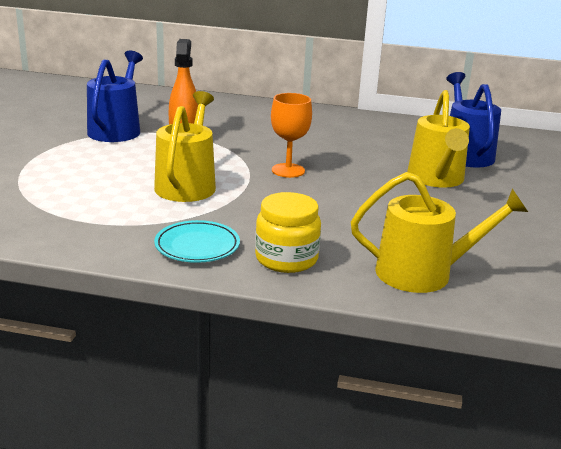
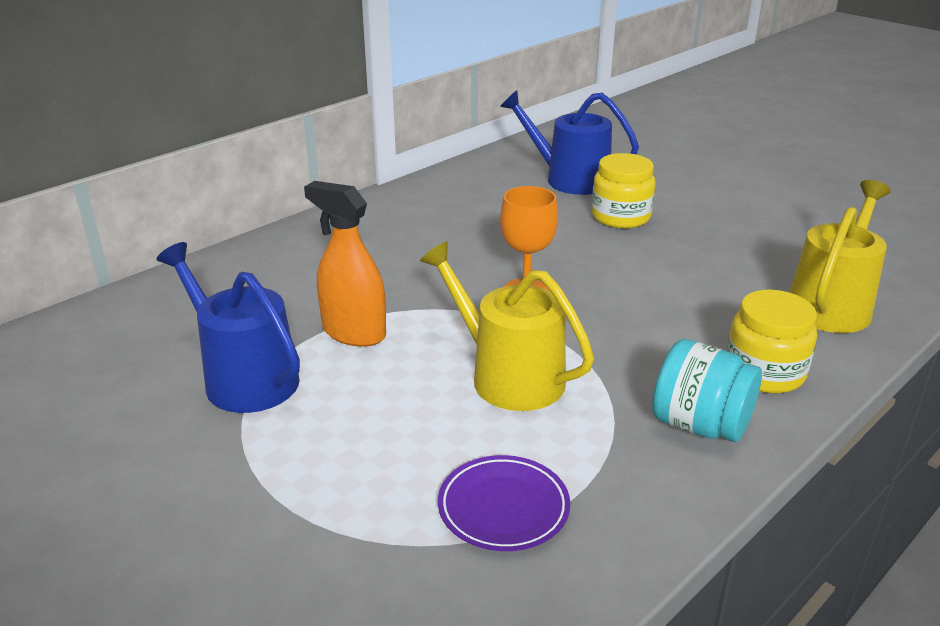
camera: 55 degrees left, 5 degrees up
(66, 207) = (503, 508): none -> purple plate
(197, 246) = (700, 425): turquoise plate -> turquoise jar
(436, 179) = (621, 217): yellow watering can -> yellow jar

